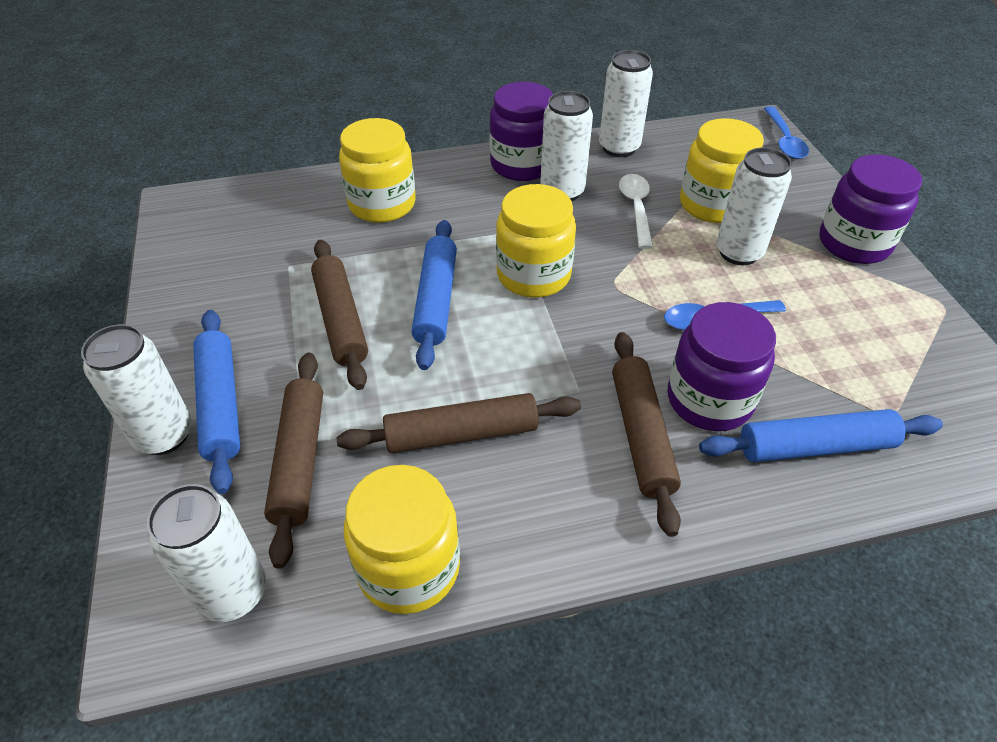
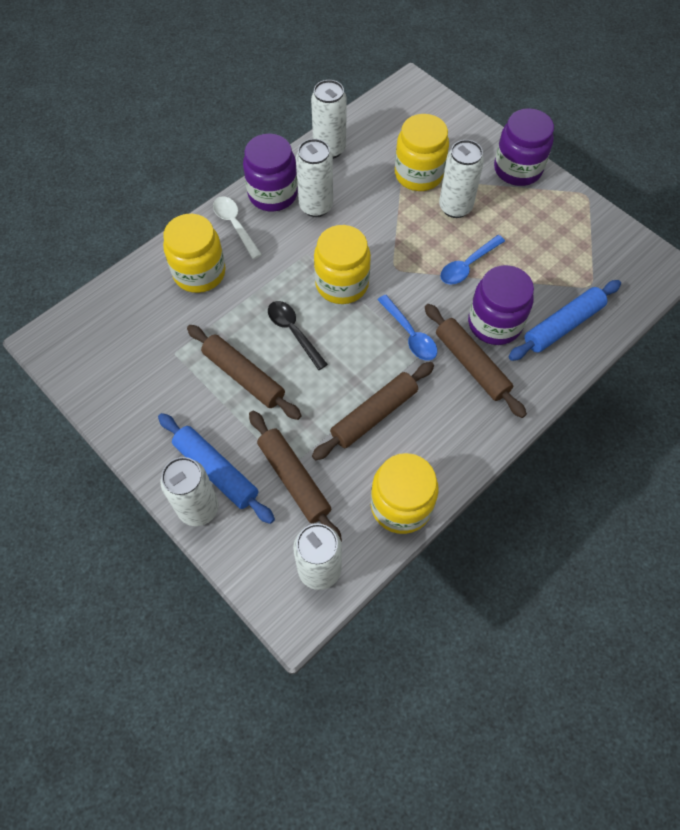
camera: 30 degrees left, 15 degrees up
(436, 300) = (293, 332): blue rolling pin -> black spoon
(636, 209) = (373, 199): white spoon -> white spoon (235, 225)
(784, 140) = (434, 96): blue spoon -> blue spoon (410, 334)

